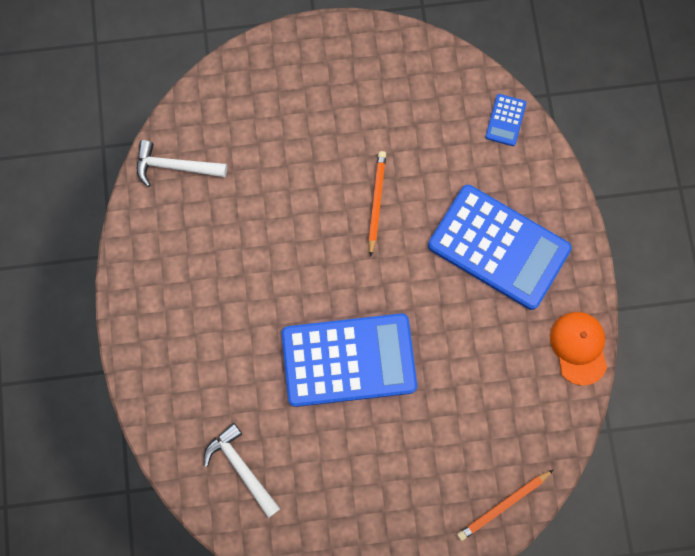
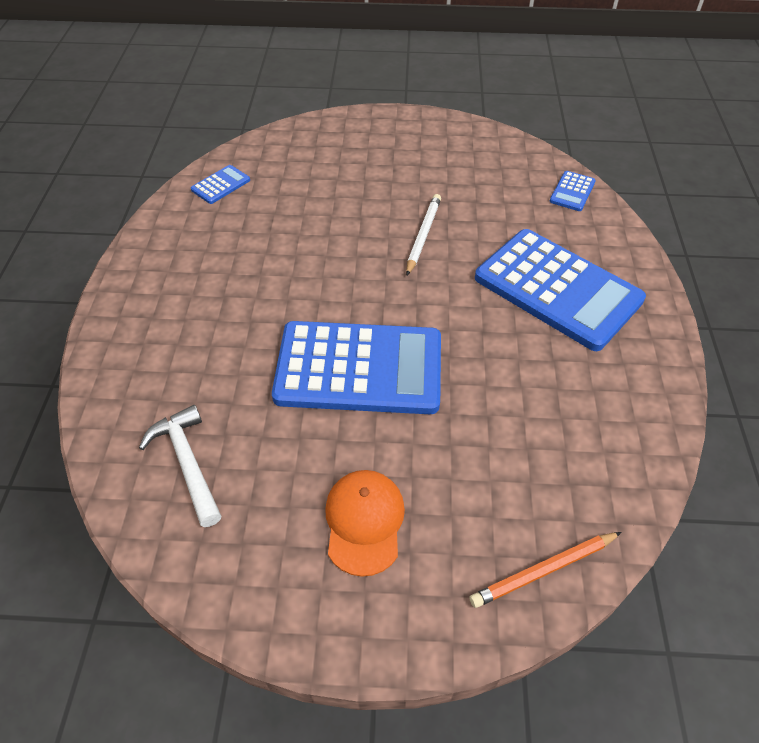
camera: 10 degrees right, 25 degrees down
(175, 166) = (220, 185): white hammer -> blue calculator
(376, 202) = (423, 235): orange pencil -> white pencil
(579, 347) = (656, 397): orange cap -> orange cap (364, 522)

